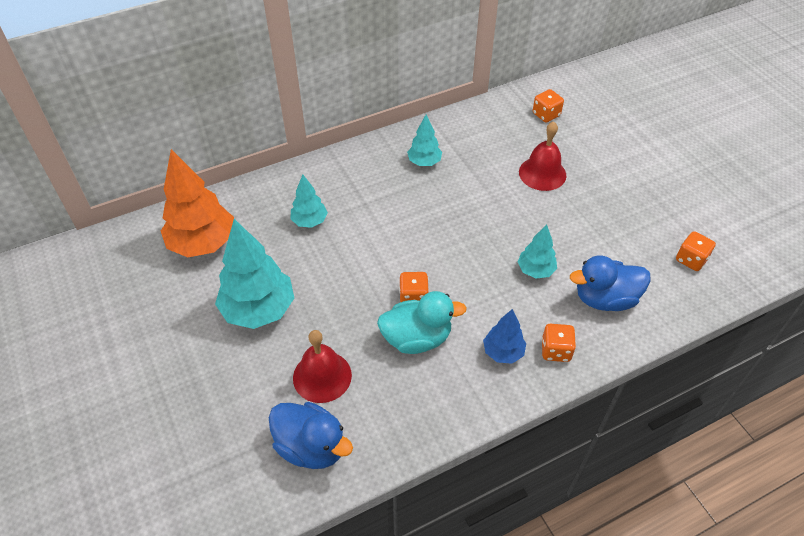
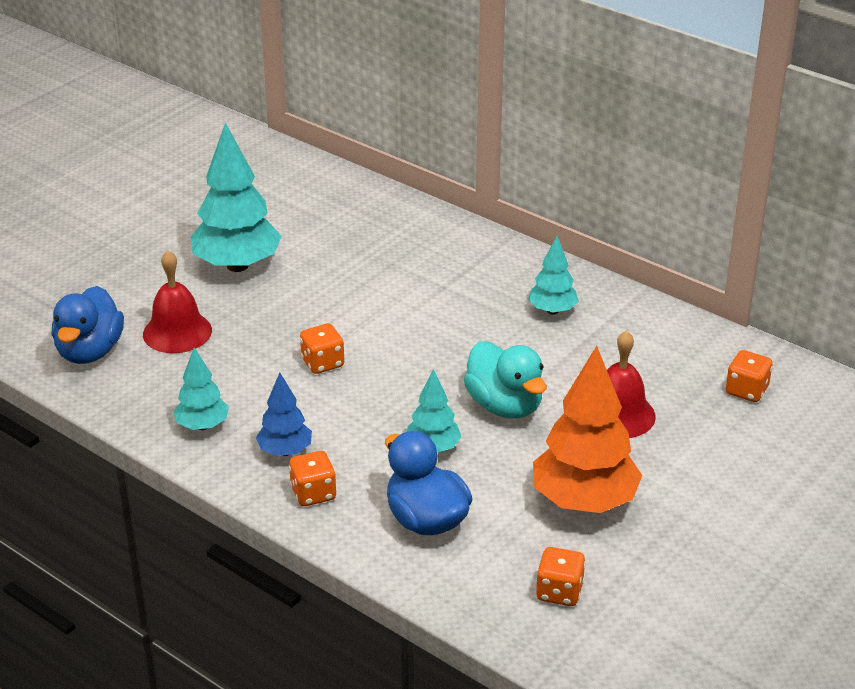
camera: 65 degrees right, 15 degrees down
(203, 244) = (301, 202): orange tree -> orange tree (584, 501)
(309, 221) = (385, 257): turquoise tree -> turquoise tree (202, 425)
(417, 338) = (266, 381): turquoise duck -> turquoise duck (505, 406)

